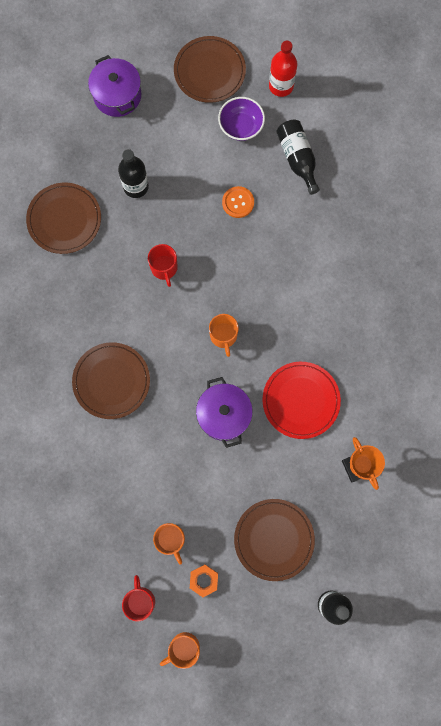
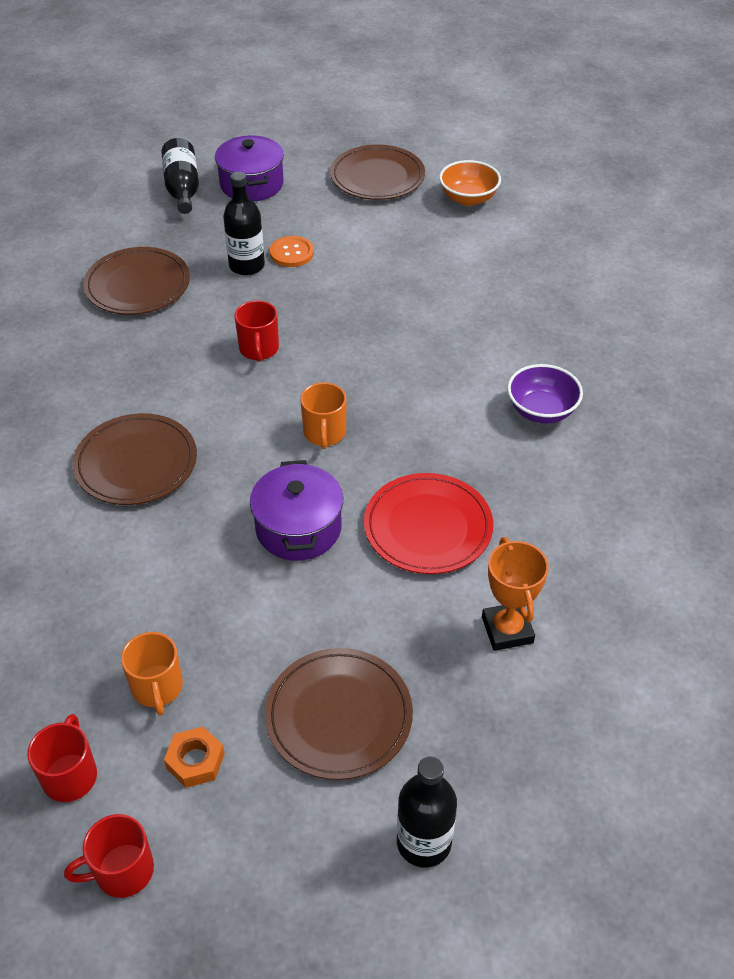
camera: 10 degrees right, 30 degrees down
(184, 647) = (122, 871): orange mug -> red mug
(238, 202) = (383, 296): orange button -> orange button (292, 253)
(241, 126) = (406, 227): purple bowl -> purple bowl (541, 410)
(281, 86) = (468, 198): red bottle -> orange bowl
(297, 158) = (477, 264): black bottle -> black bottle (182, 188)

